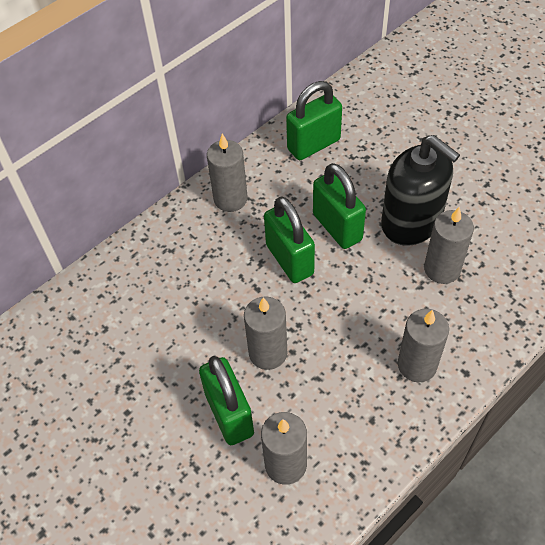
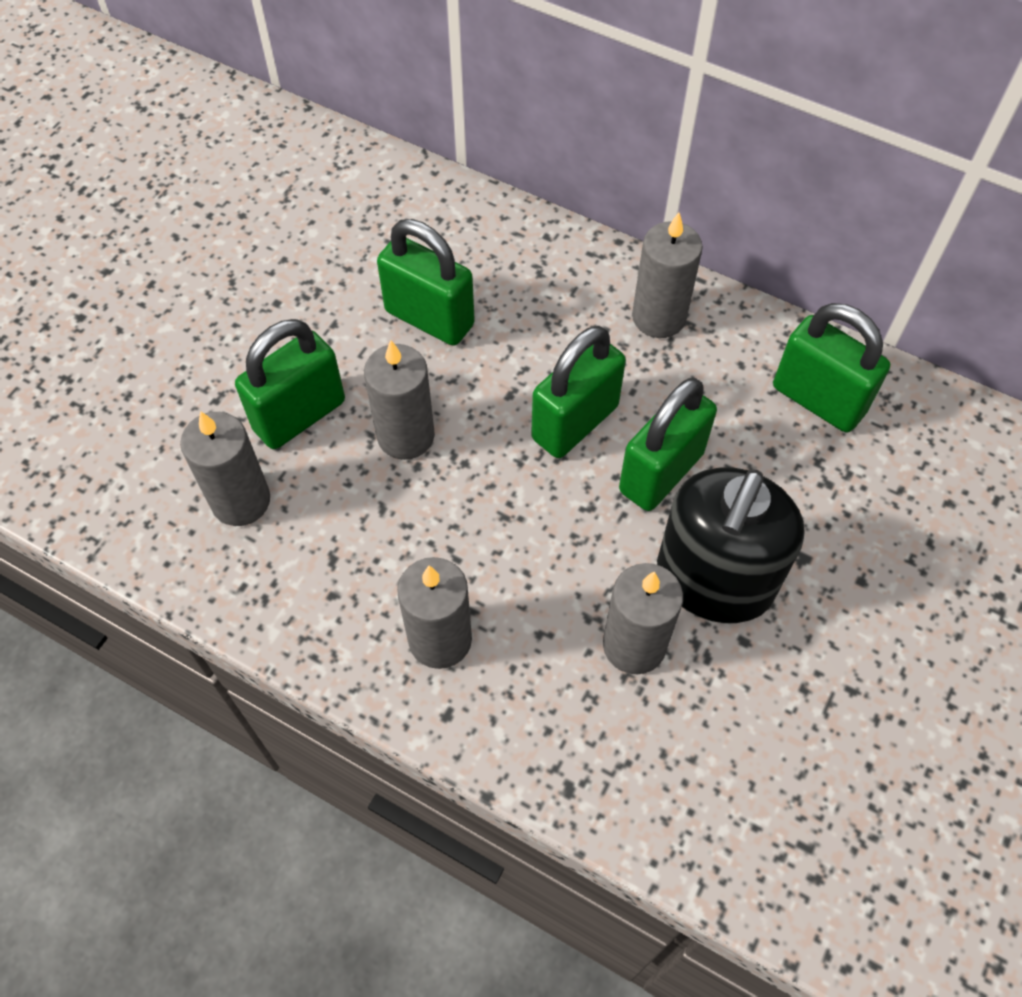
camera: 70 degrees right, 5 degrees up
(181, 319) = (429, 318): none -> green padlock

